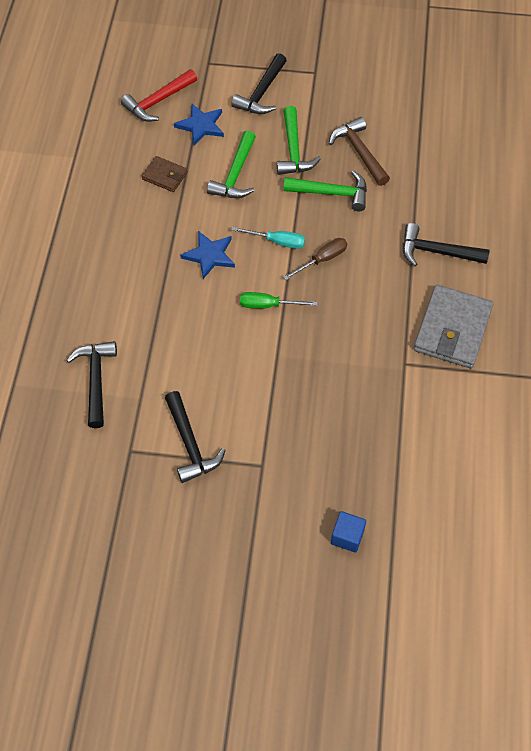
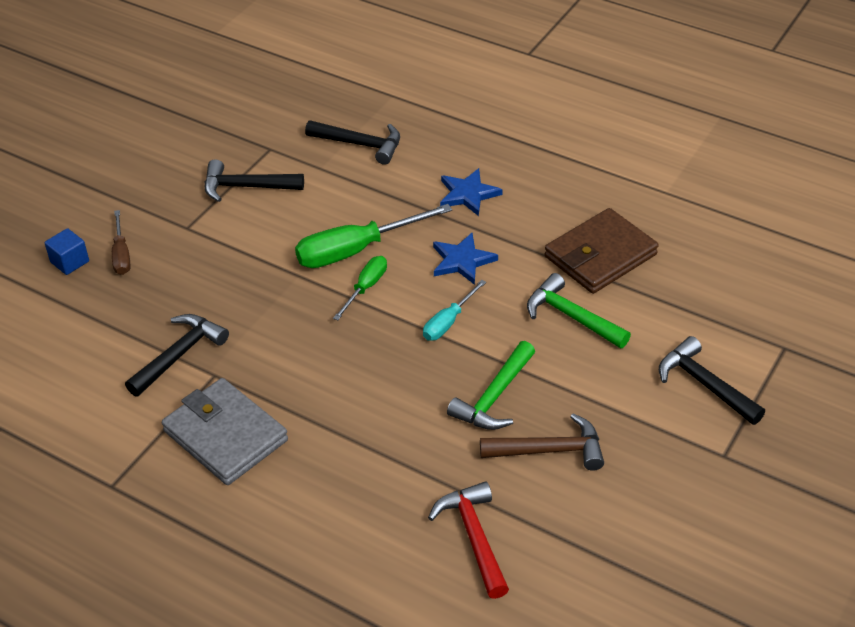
camera: 115 degrees right, 15 degrees down
(158, 101) = (729, 281): red hammer -> red hammer (474, 537)
(165, 176) = (600, 256): brown wallet -> brown wallet, size x1.91
(201, 125) = (669, 308): blue star -> blue star (468, 194)
(230, 328) = (356, 250): none -> green screwdriver
(293, 150) = (586, 384): green hammer -> none
(322, 259) = (398, 353): brown screwdriver -> brown screwdriver (121, 255)
(437, 252) = (342, 467): black hammer -> black hammer (179, 355)

